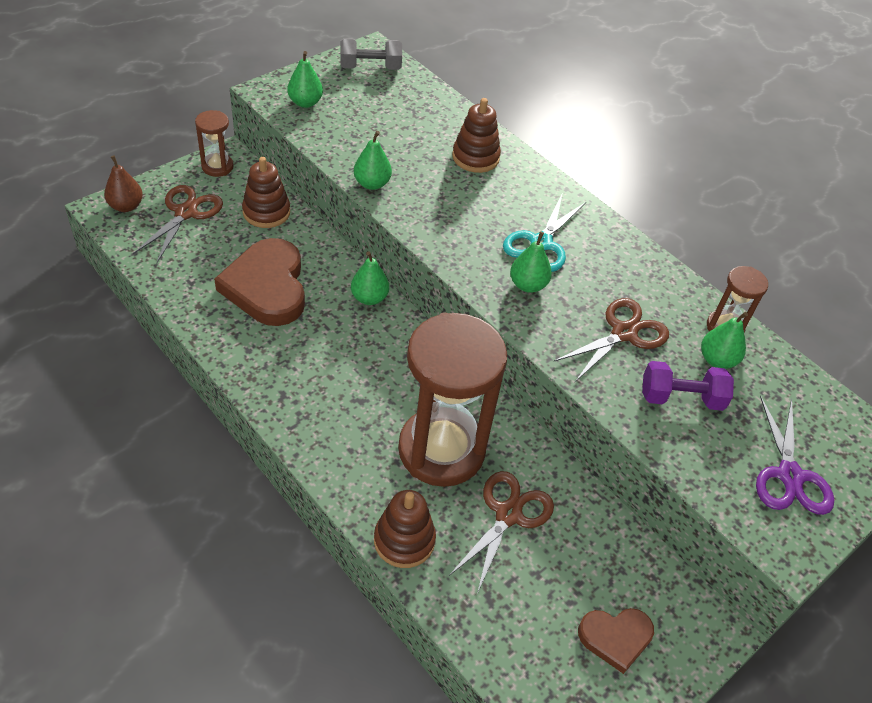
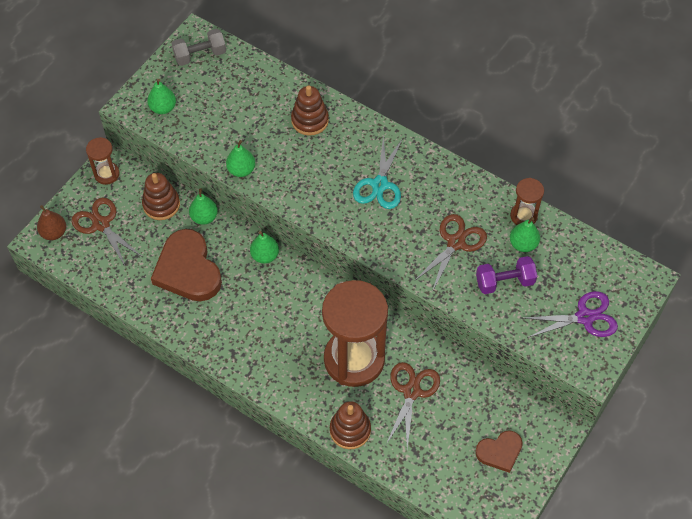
camera: 10 degrees left, 10 degrees up
(185, 213) = (101, 224): brown scissors -> brown scissors turned 45 degrees counterclockwise
(528, 285) = (380, 224): green pear -> green pear (204, 217)
(789, 475) = (584, 317): purple scissors -> purple scissors turned 90 degrees counterclockwise

